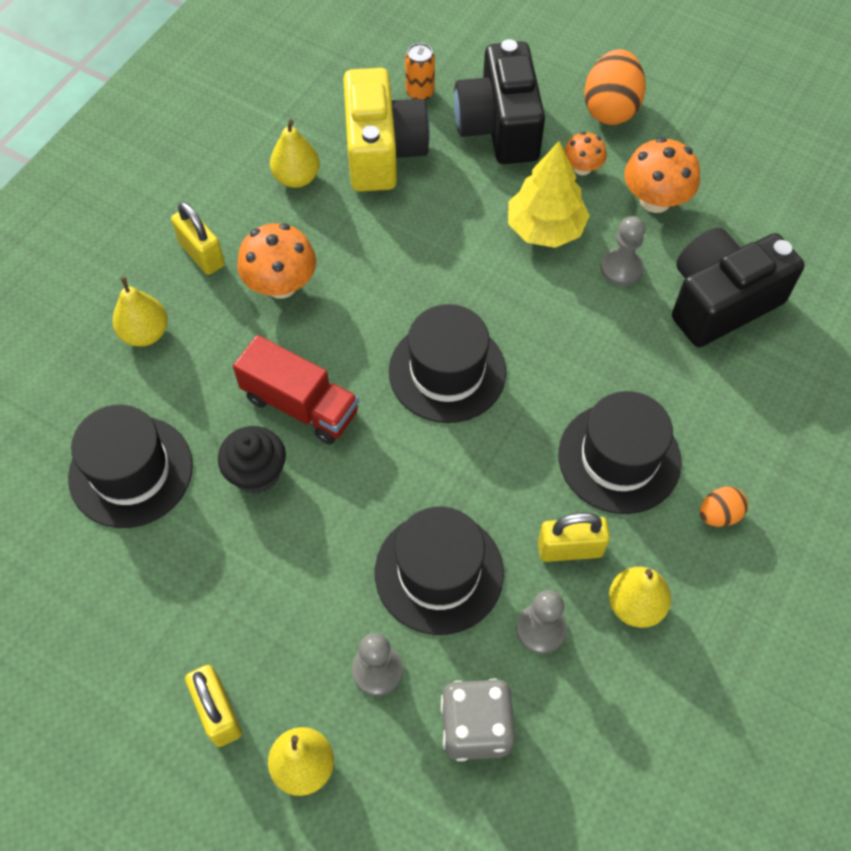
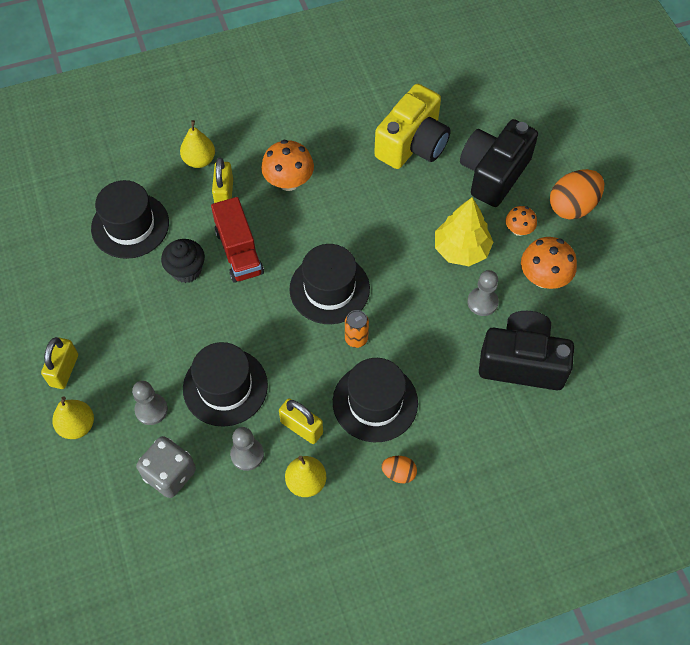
camera: 40 degrees right, 0 degrees up
(202, 254) = (264, 138): yellow padlock -> yellow padlock (224, 194)
(297, 178) = (352, 128): yellow pear -> none
(420, 92) = (467, 124): orange can -> orange can (356, 339)

